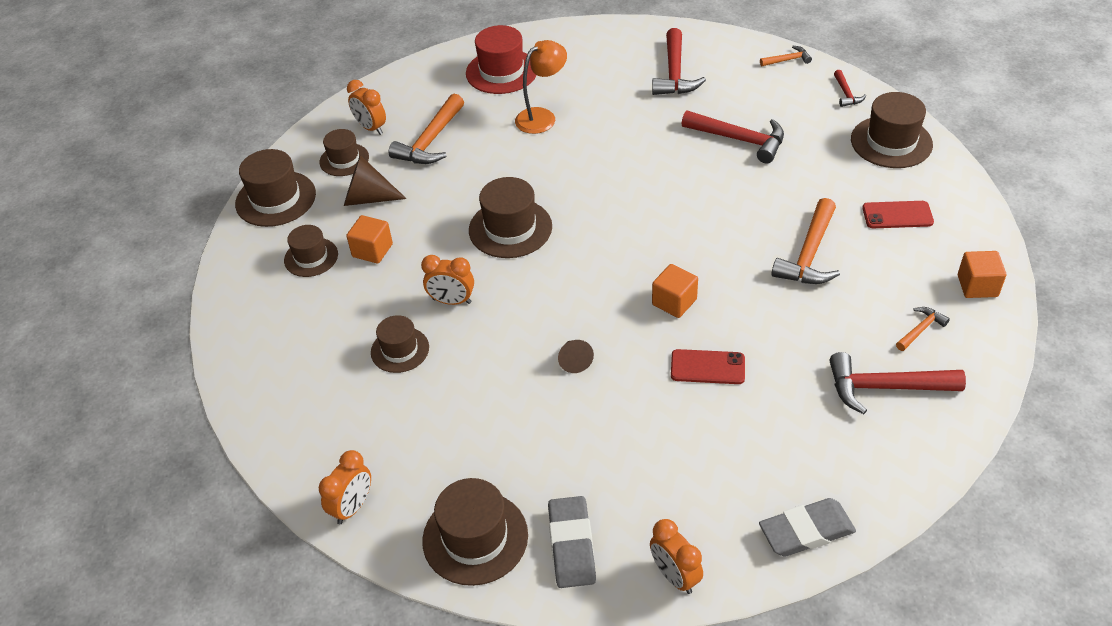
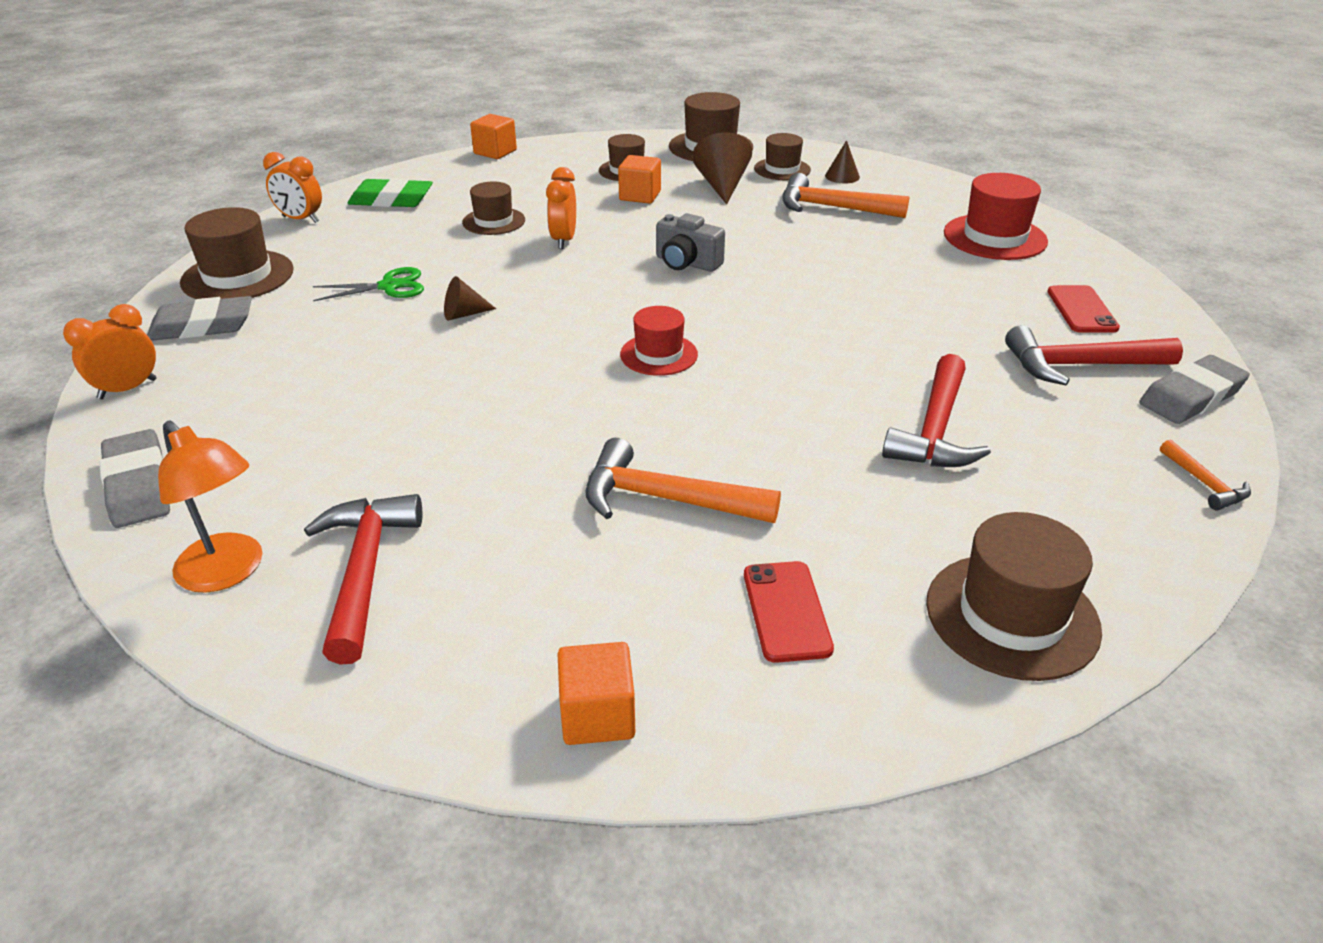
camera: 80 degrees right, 10 degrees down
(325, 434) = (391, 200): none -> green eraser
(371, 128) = (842, 176): orange clock -> brown cone
(510, 228) = (687, 263): brown hat -> grey camera
(517, 415) = (389, 286): none -> green scissors
(542, 117) = (912, 269): orange lamp -> orange lamp (228, 572)
(647, 250) = (659, 354): none -> red hat
(674, 302) = (559, 378): orange cube -> orange cube (495, 152)
(707, 367) = (437, 406): red phone -> red phone (1082, 310)
(709, 43) = (1191, 396): none -> grey eraser
(846, 94) = (1141, 558): red hammer -> none
(920, 329) = (487, 623): orange hammer -> none

